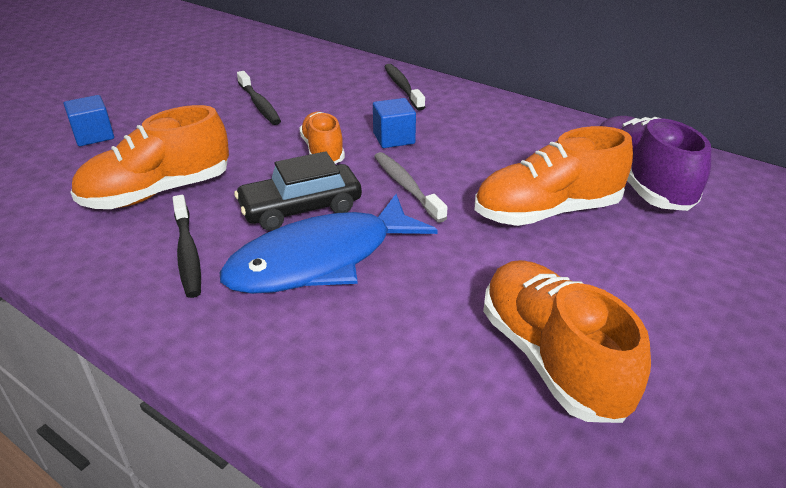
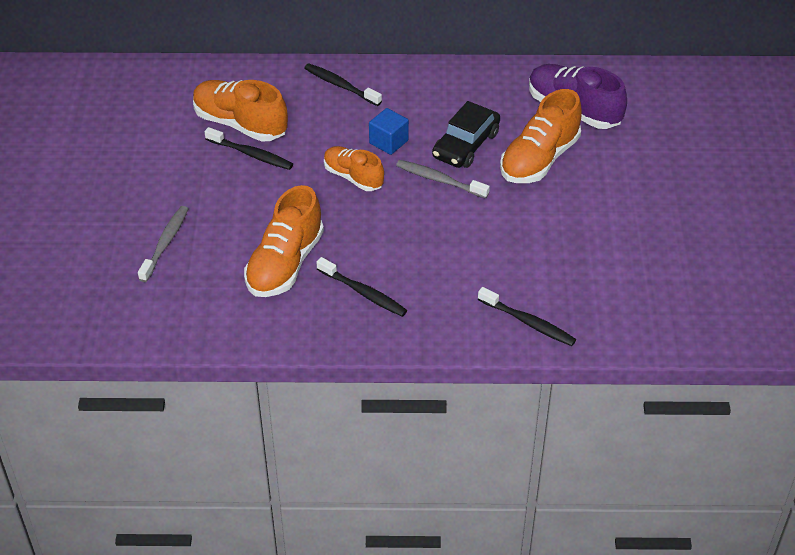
camera: 35 degrees left, 10 degrees up
(94, 136) = (165, 243): blue cube -> grey toothbrush
(301, 208) = (392, 229): black car -> black car (466, 145)
(321, 260) = (445, 257): blue fish -> none
(329, 390) = (528, 322): none -> black toothbrush
(551, 358) = (612, 252): orange shoe -> orange shoe (240, 124)

